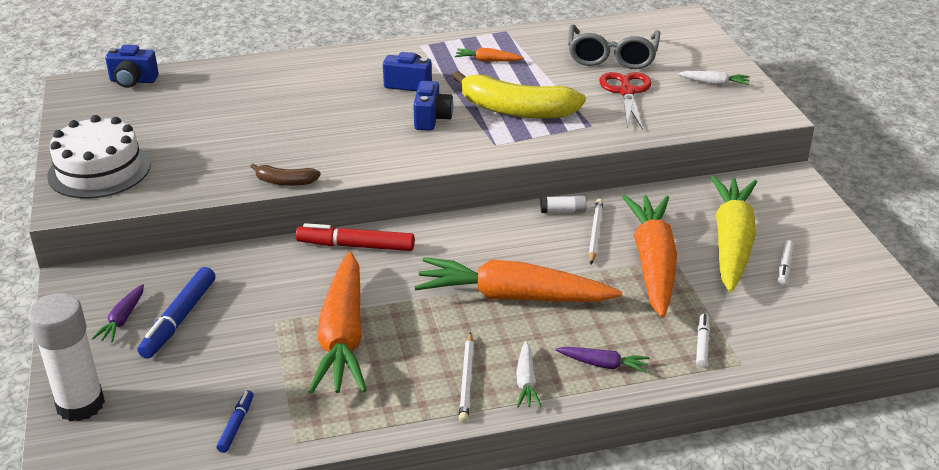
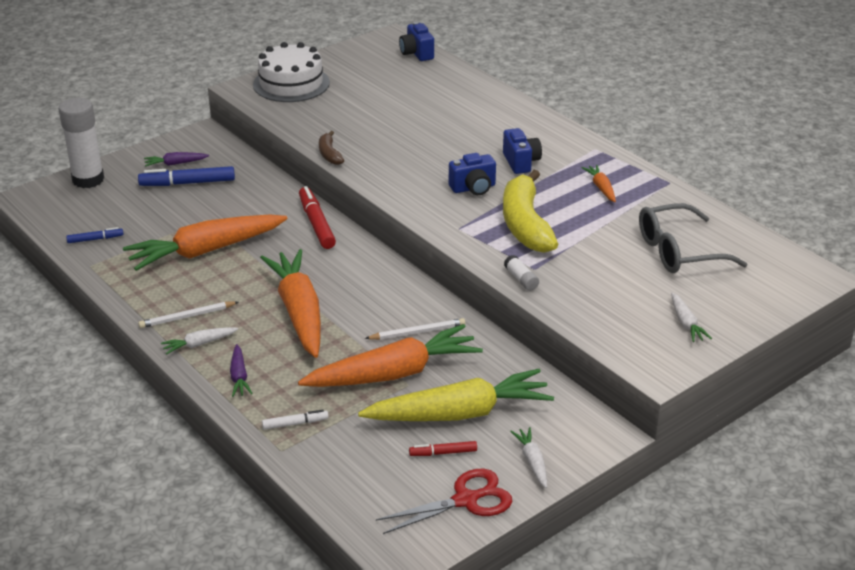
camera: 65 degrees right, 0 degrees up
(563, 211) = (438, 307): white glue stick -> white glue stick (521, 279)
(626, 92) = (616, 274): red scissors -> red scissors (466, 500)
(784, 266) = (443, 453): white marker -> red marker
(814, 224) = (532, 462): none -> white carrot

